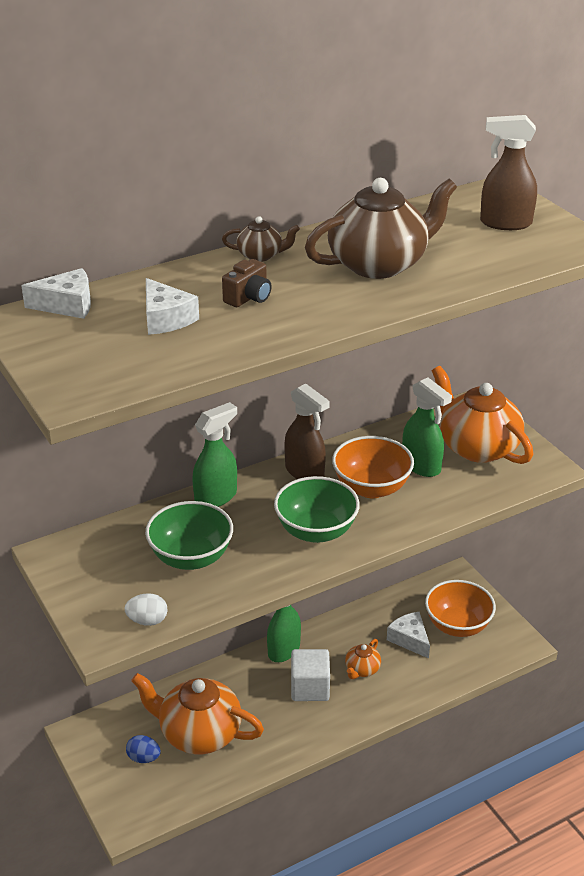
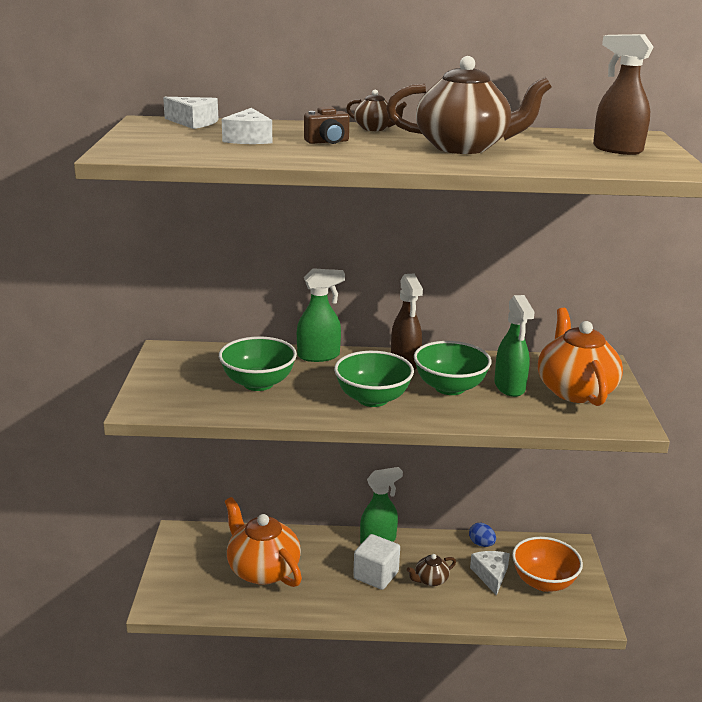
camera: 30 degrees right, 10 degrees down
(144, 758) = (208, 568): blue egg -> blue egg (481, 544)
(147, 621) = (183, 408): white egg -> none
(362, 669) = (430, 580): orange teapot -> brown teapot
(371, 488) = (450, 387): orange bowl -> green bowl

